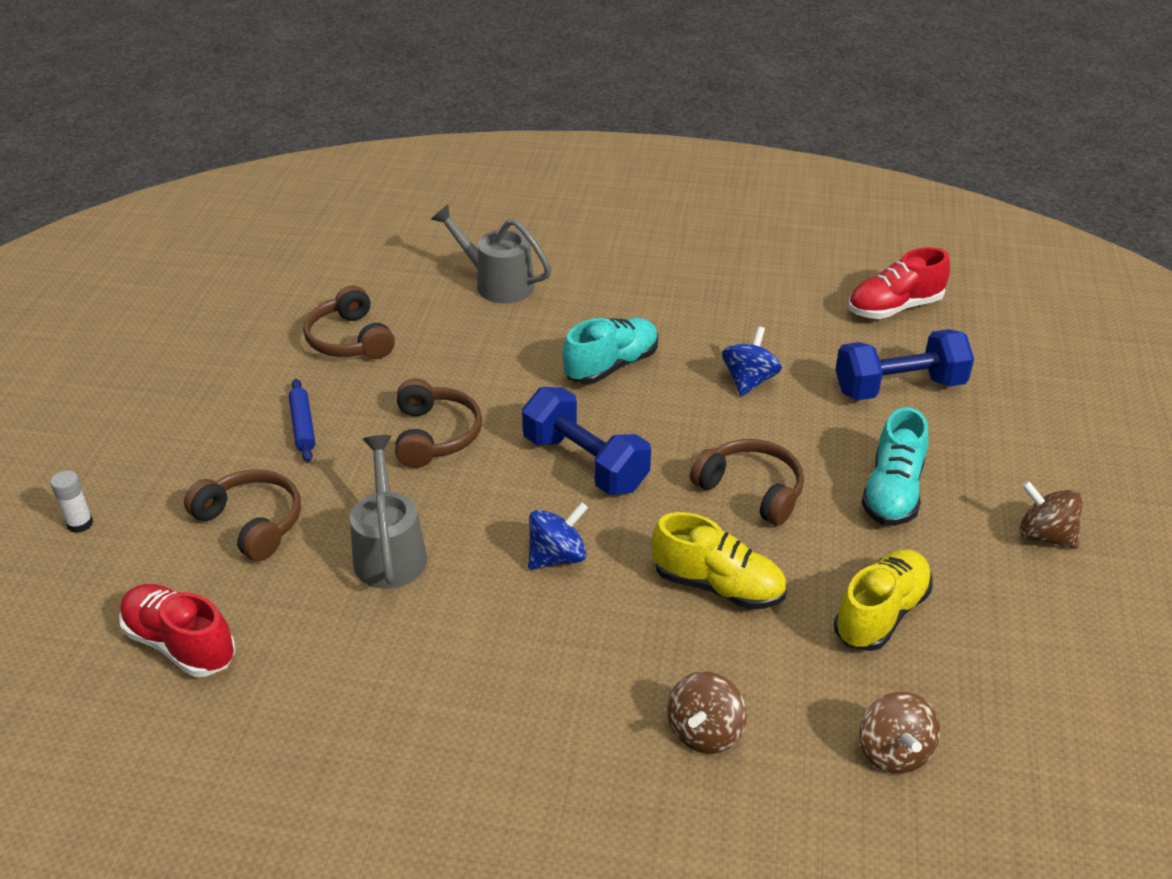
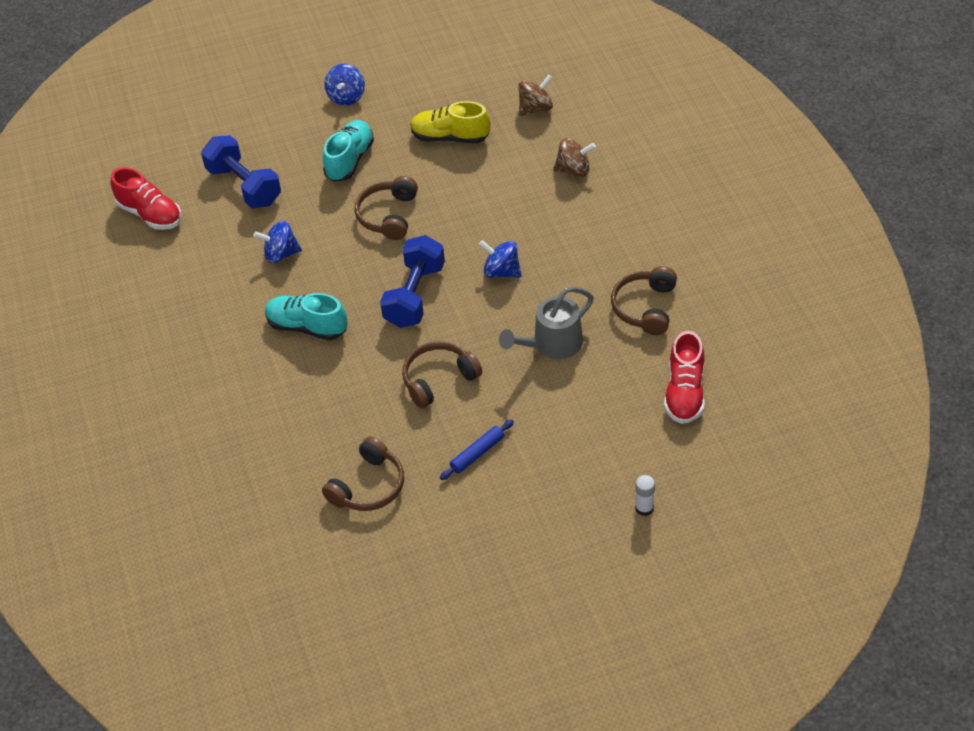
camera: 115 degrees left, 10 degrees up
(251, 523) = (579, 422): brown headphones -> brown headphones (645, 307)
(497, 283) = (242, 438): grey watering can -> none
(718, 586) = (475, 201): yellow shoe -> none
(892, 492) = (350, 160): turquoise shoe -> turquoise shoe turned 60 degrees counterclockwise
(1044, 536) = (346, 97): brown spinning top -> blue spinning top

